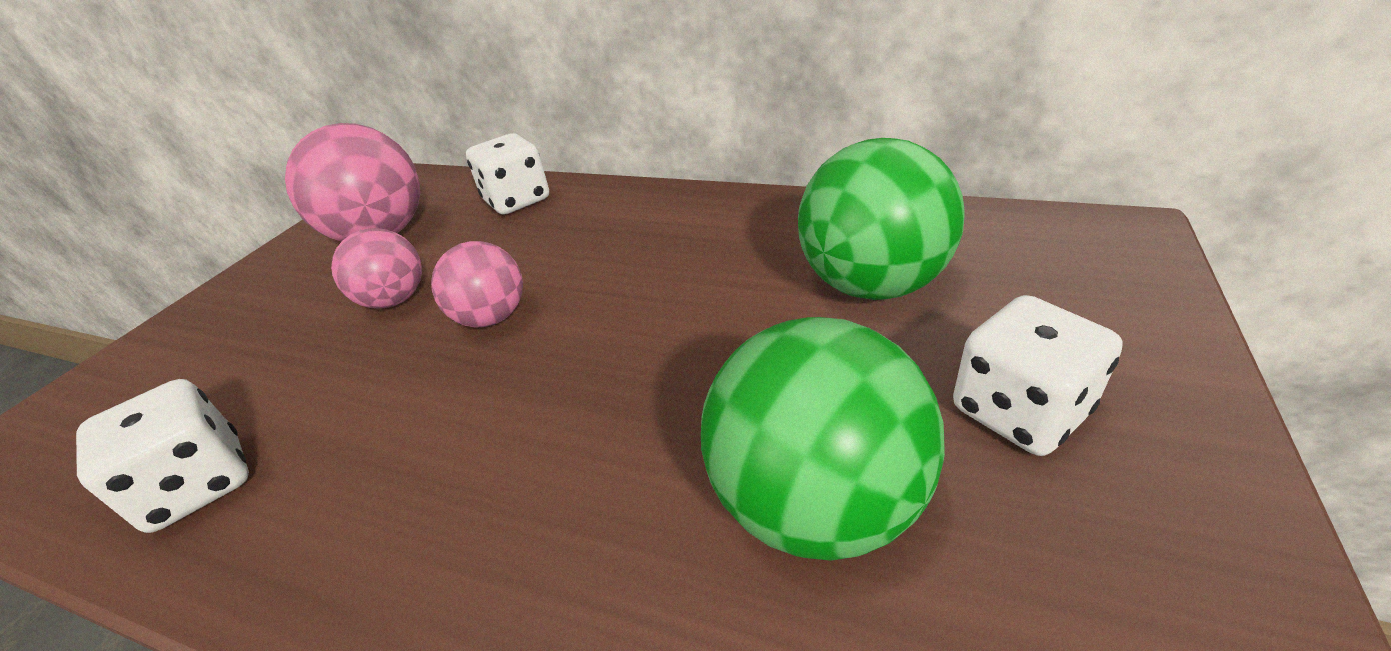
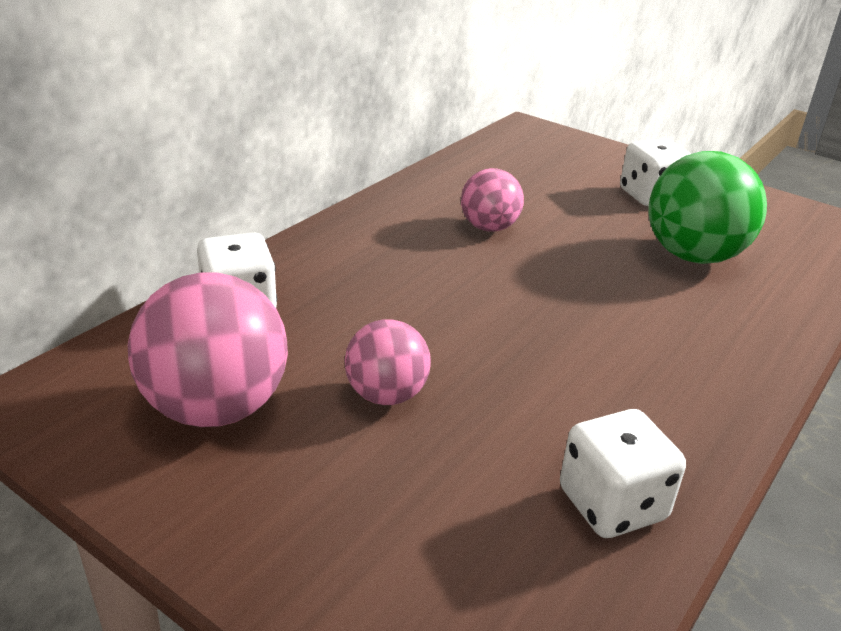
camera: 80 degrees left, 5 degrees down
(492, 317) = (462, 338): pink ball -> pink ball (489, 227)
(872, 284) = (528, 195): green ball -> none

